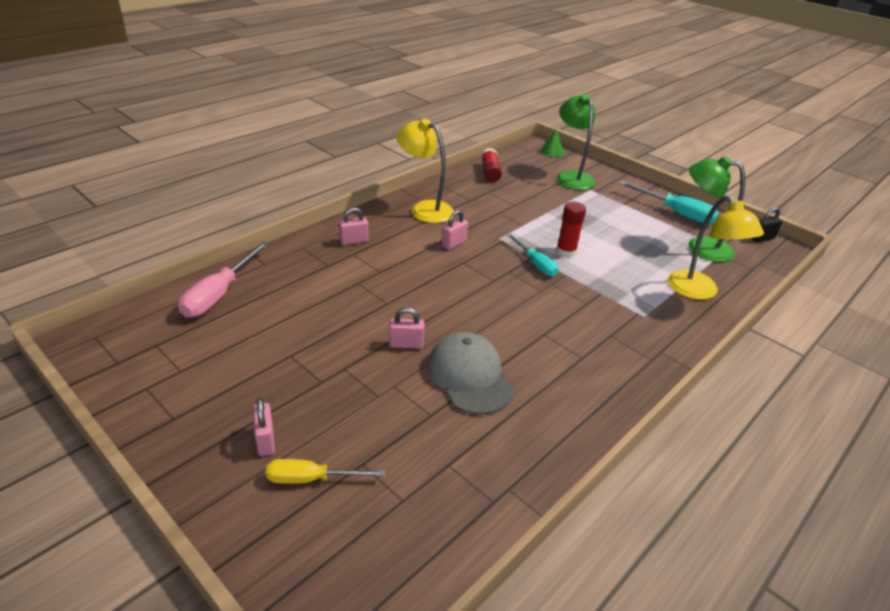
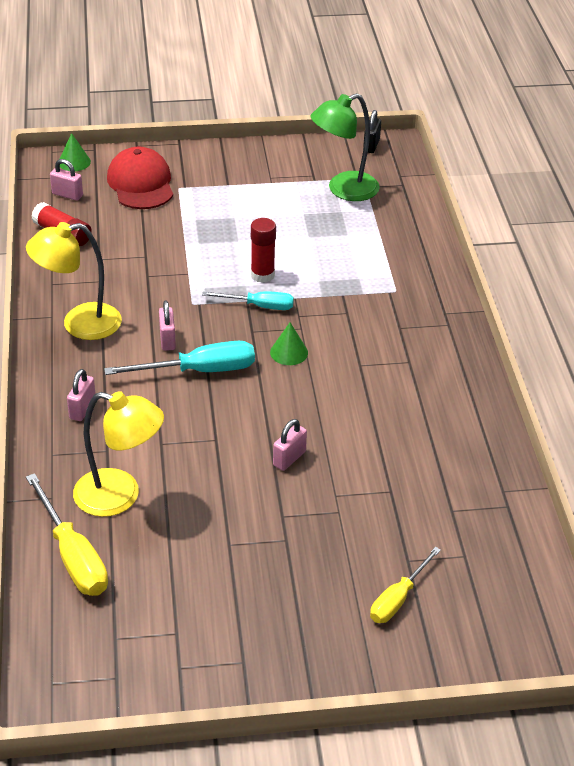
camera: 50 degrees left, 5 degrees up
(219, 294) = (73, 556): pink screwdriver -> yellow screwdriver
(265, 440) = (329, 609): pink padlock -> pink padlock (67, 195)
(469, 376) = (368, 442): grey cap -> none
(510, 296) = (289, 352): none -> green cone
(571, 177) = (141, 184): green lamp -> red cap
(676, 213) = (280, 164): turquoise screwdriver -> turquoise screwdriver (199, 371)
(699, 292) = (399, 237): yellow lamp -> yellow lamp (120, 496)

